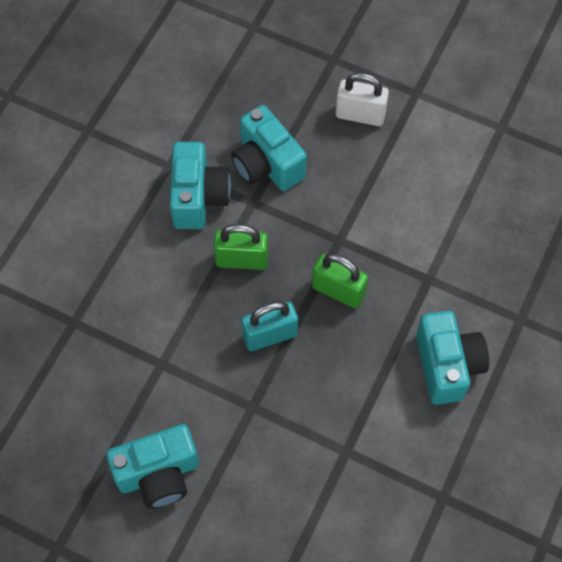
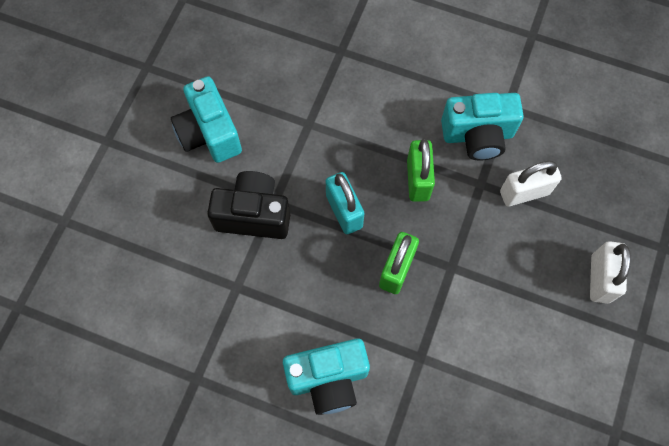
camera: 85 degrees right, 5 degrees up
(265, 429) = (253, 215): none -> black camera
(267, 164) = (524, 193): turquoise camera -> white padlock

